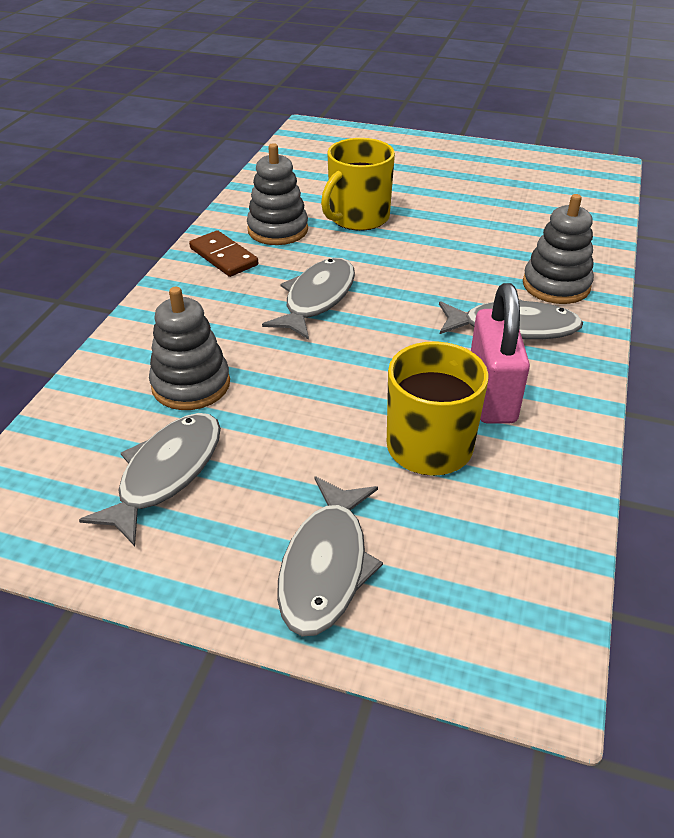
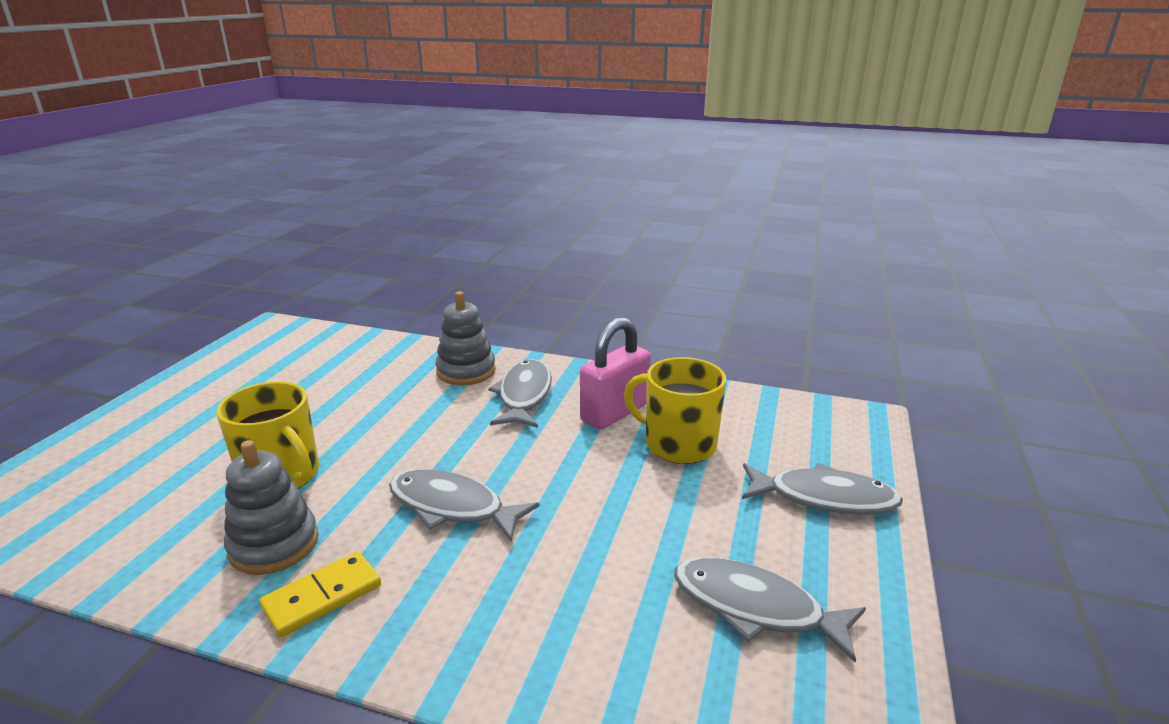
camera: 90 degrees left, 15 degrees down
(191, 385) = (609, 603): grey stacking toy -> none
(223, 257) = (323, 597): brown domino -> yellow domino
(491, 395) = (614, 413): pink padlock -> pink padlock turned 45 degrees counterclockwise

